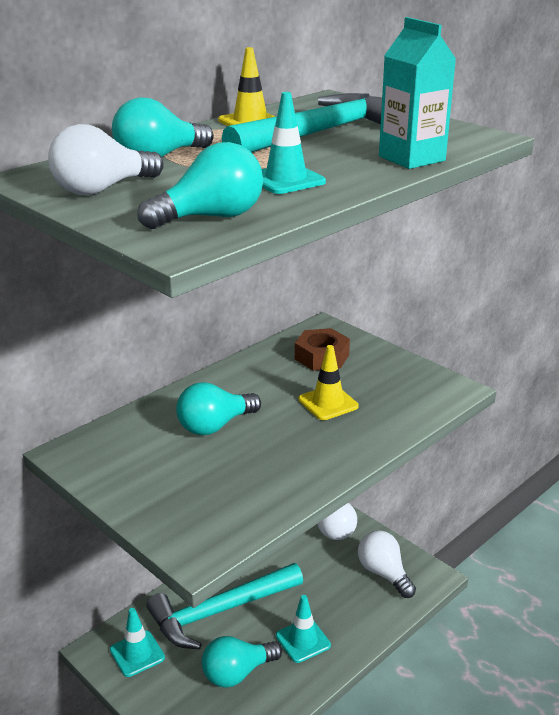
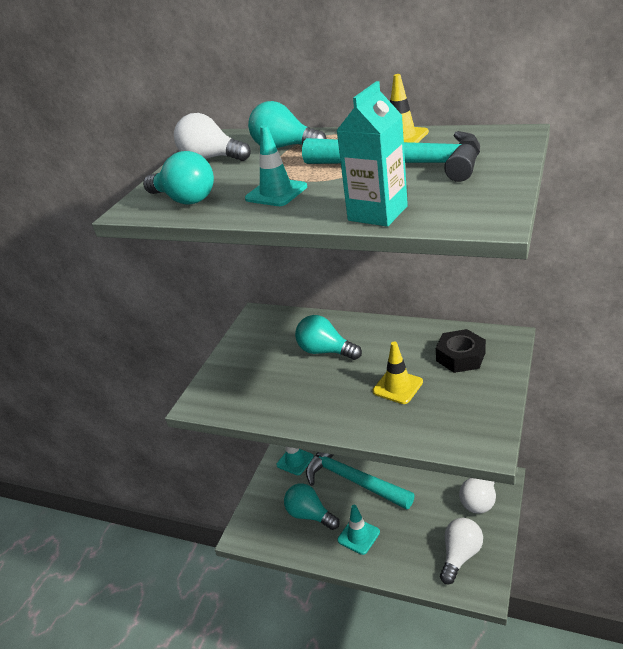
camera: 70 degrees right, 5 degrees up
(321, 357) = (460, 357): brown nut -> black nut

